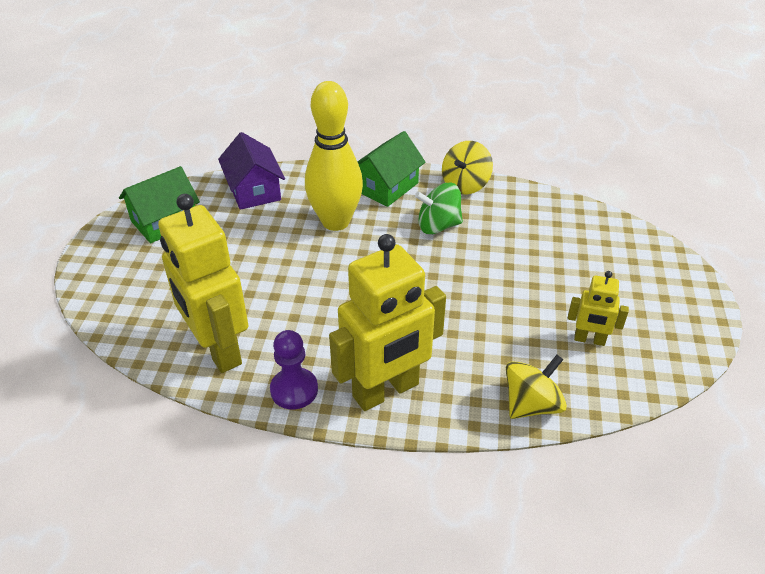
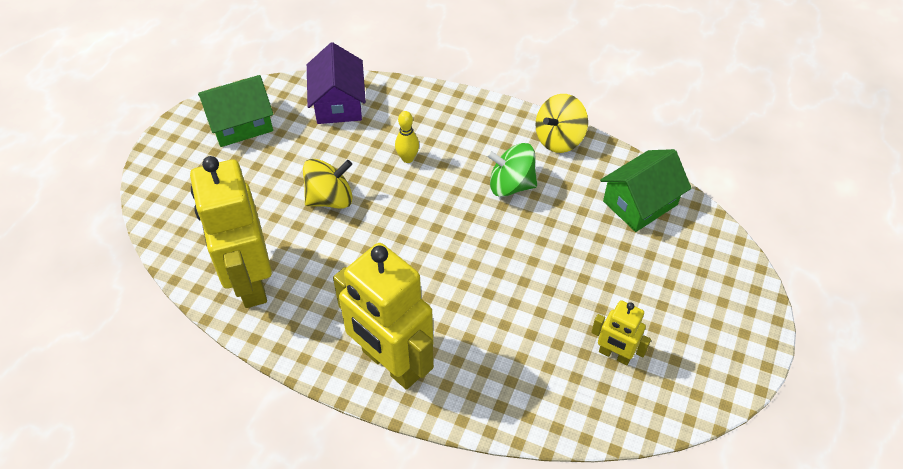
camera: 15 degrees right, 10 degrees up
(294, 390) = (306, 341): purple pawn -> none
(335, 222) = (407, 158): yellow bowling pin -> yellow bowling pin, size x0.41
(386, 187) = (474, 125): green house -> green house (640, 203)
(386, 391) = (391, 363): yellow robot -> yellow robot turned 60 degrees clockwise
(531, 404) = (526, 412): yellow spinning top -> yellow spinning top (330, 198)

